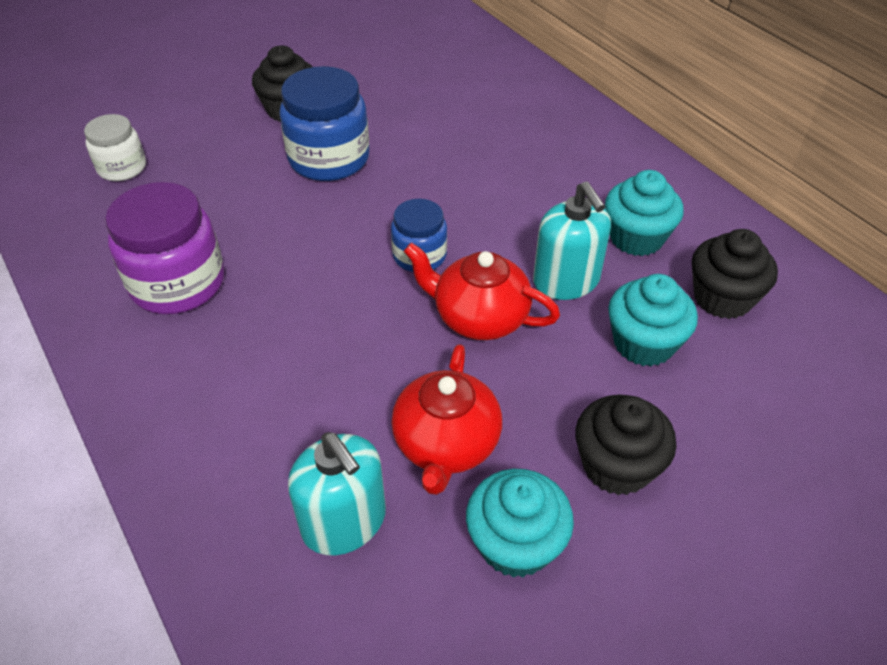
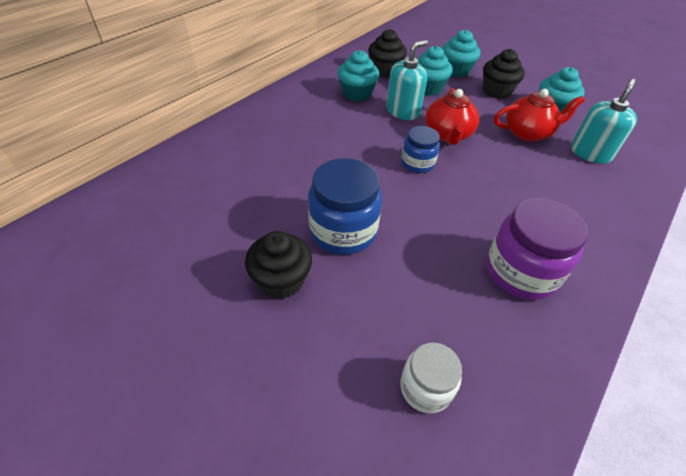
camera: 110 degrees left, 0 degrees up
(719, 423) = (456, 71): none -> turquoise cupcake

